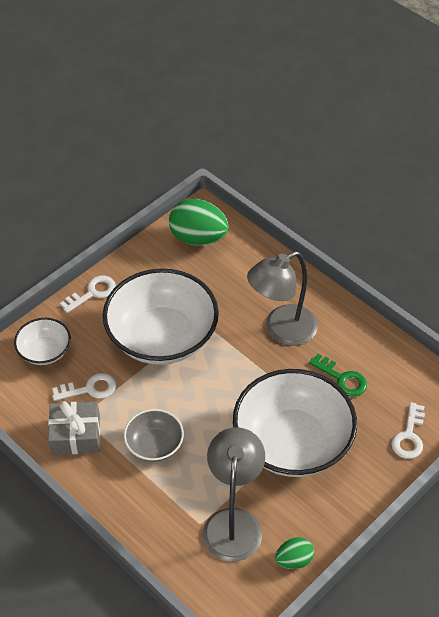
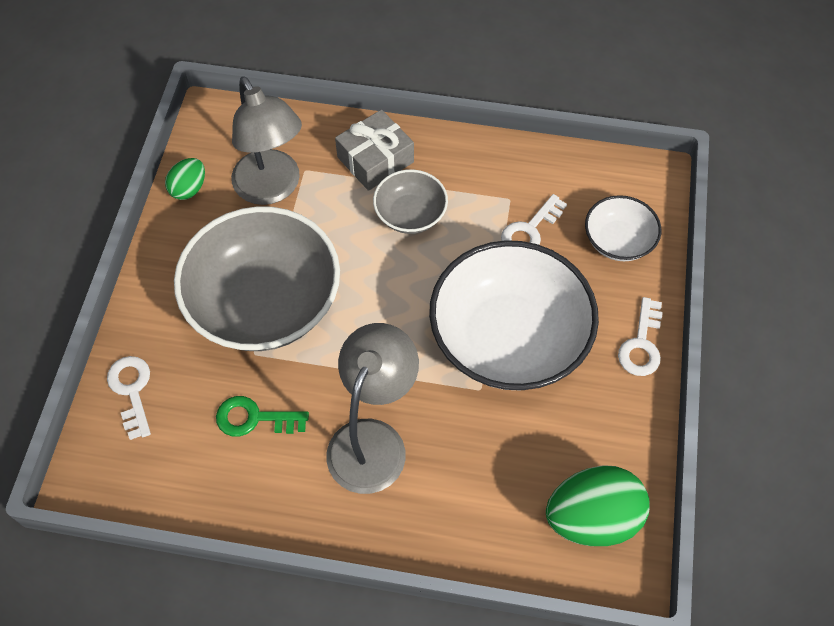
camera: 145 degrees right, 10 degrees up
(75, 435) = (498, 178): grey gift -> grey gift (375, 160)
(292, 442) = (265, 303): white bowl -> grey bowl

